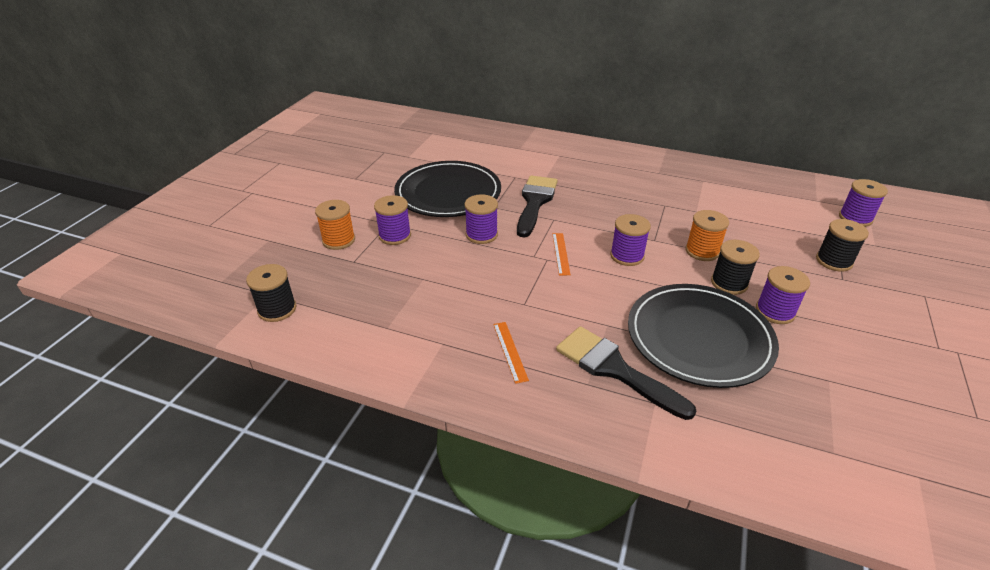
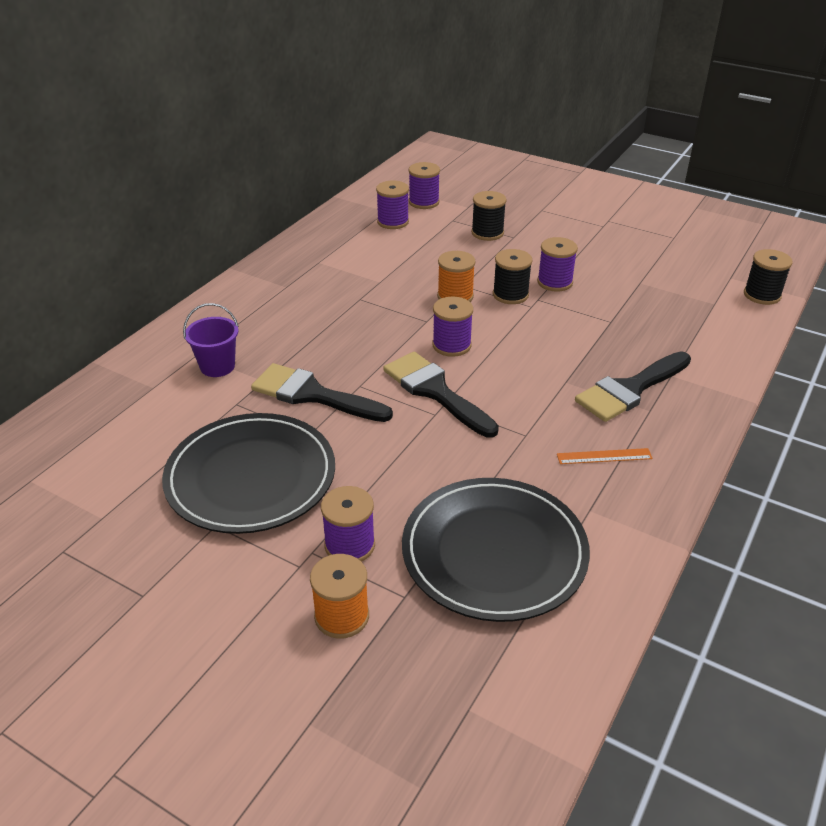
camera: 80 degrees left, 0 degrees up
(277, 309) = (508, 691): black spool -> black spool (762, 295)
(481, 235) = (375, 453): purple spool -> purple spool (393, 222)
(549, 164) = (217, 366): none -> purple bucket
(561, 253) = (435, 391): orange ruler -> black brush
(699, 338) = (588, 331): black plate -> black plate (494, 552)

